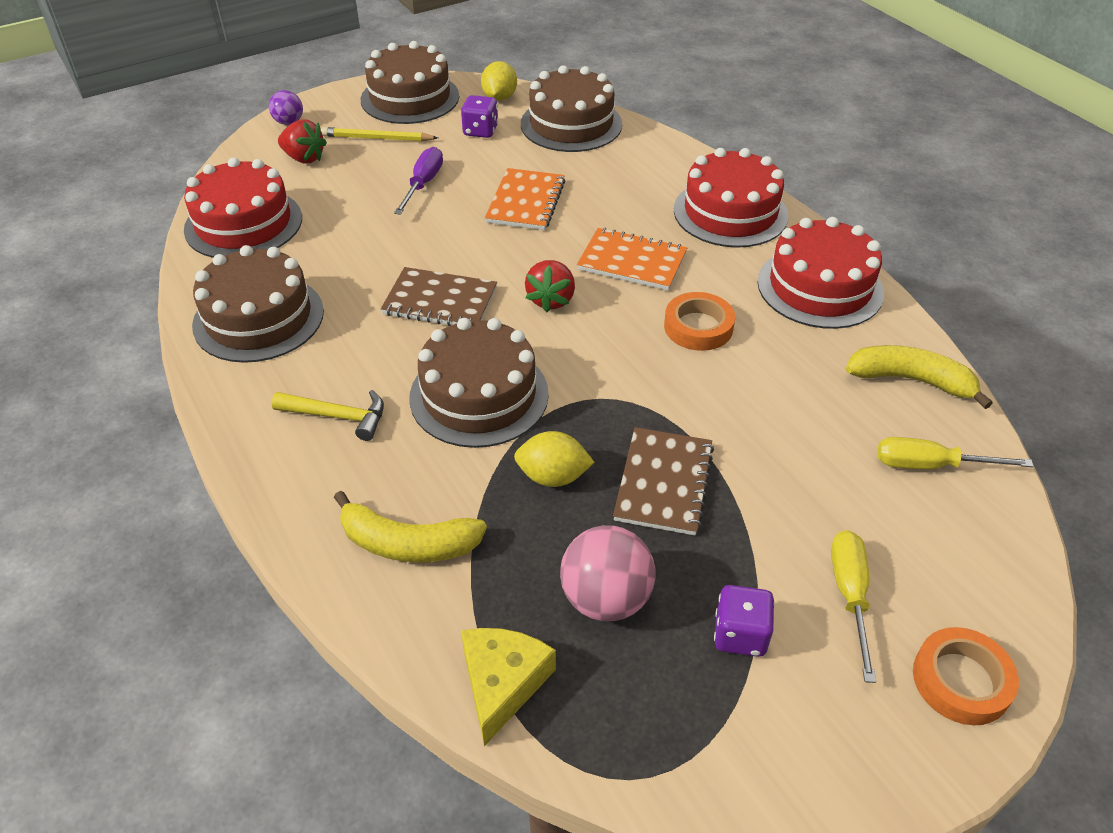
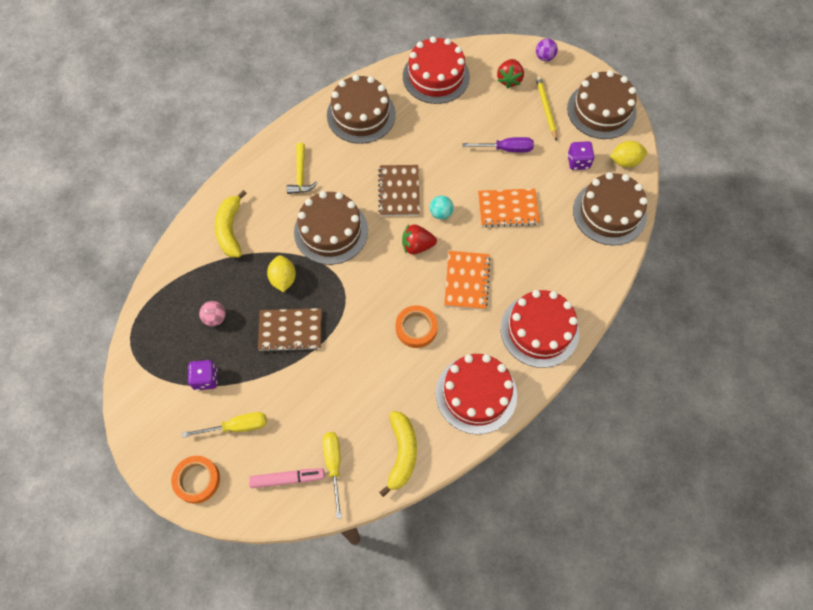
camera: 75 degrees right, 20 degrees up
(502, 683) = (166, 287): yellow cheese -> none
(503, 265) = (441, 213): none -> turquoise ball
(605, 599) = (215, 318): pink ball -> pink ball, size x0.58
(956, 532) = (287, 479): none -> pink marker

